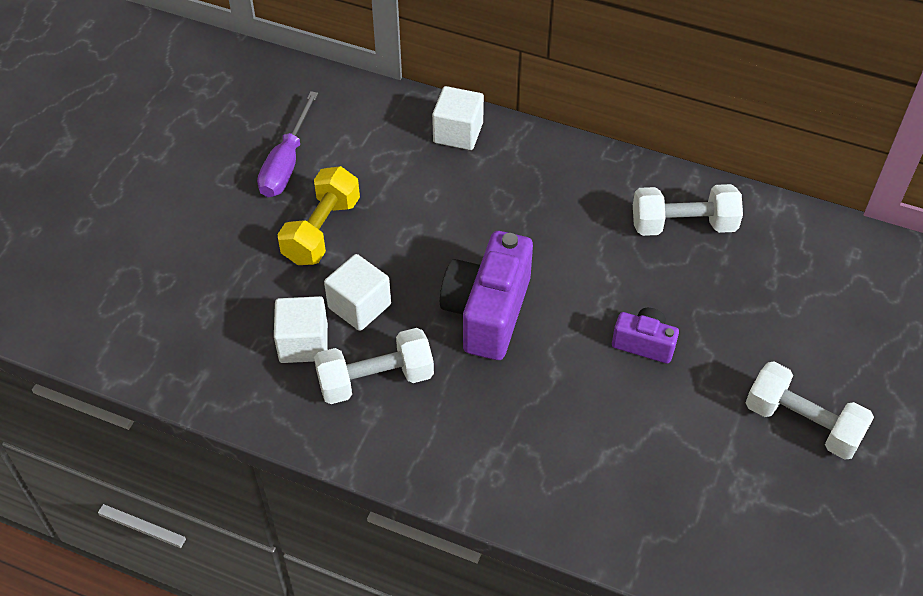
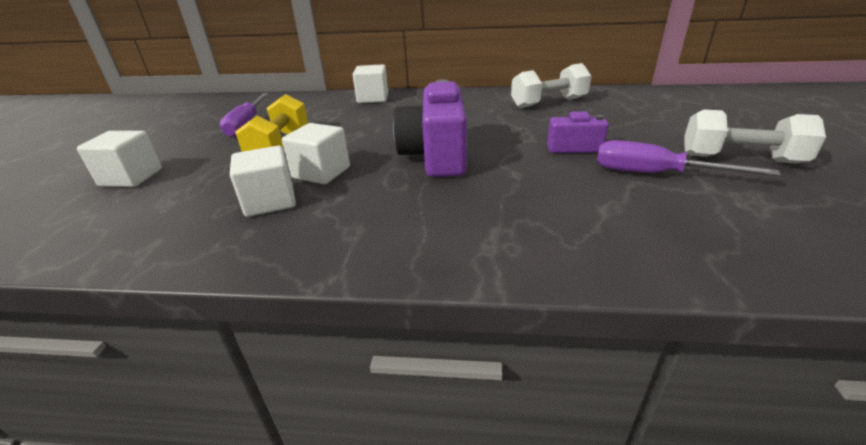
camera: 15 degrees left, 20 degrees down
(165, 252) = (131, 177): none -> white cube
(375, 379) = (350, 209): white dumbbell -> none
(693, 420) = (655, 174): none -> purple screwdriver

